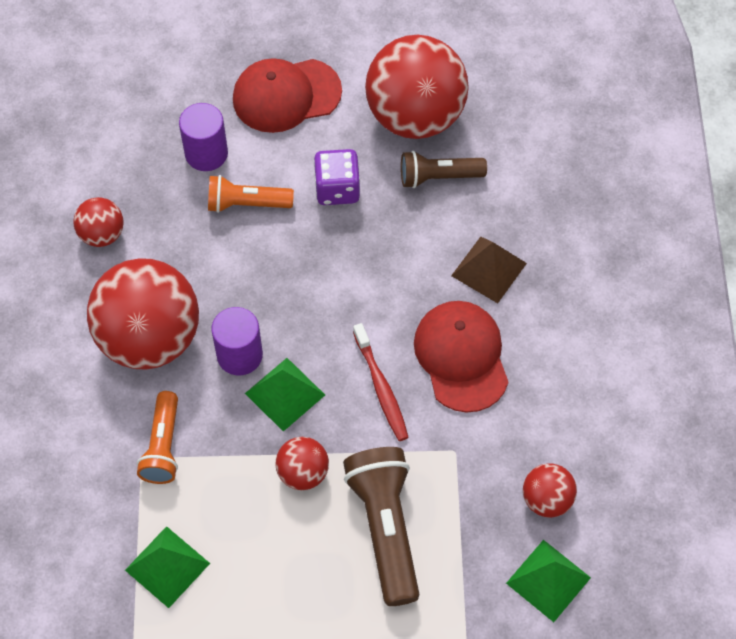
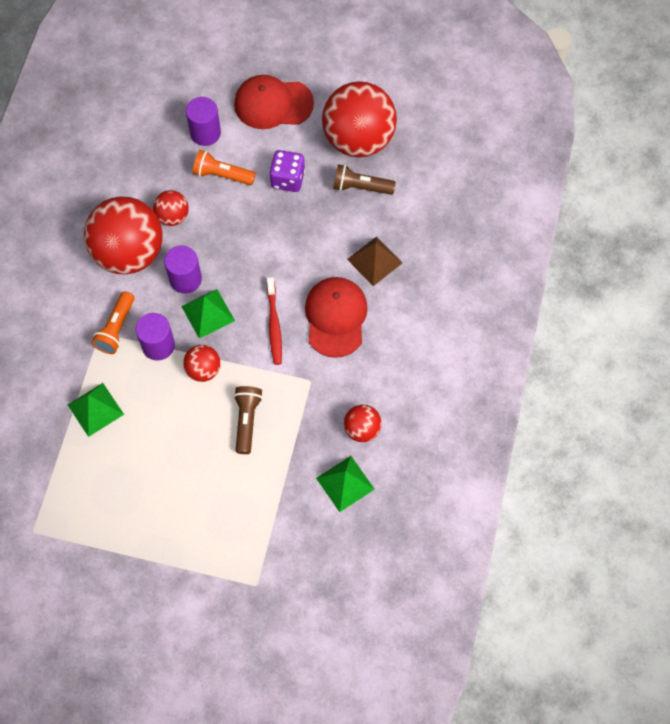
camera: 15 degrees right, 5 degrees up
(102, 234) = (118, 173): red ball -> red ball (172, 216)
(229, 455) = (158, 345): none -> purple cylinder
(385, 528) = (247, 421): brown flashlight -> brown flashlight, size x0.63

